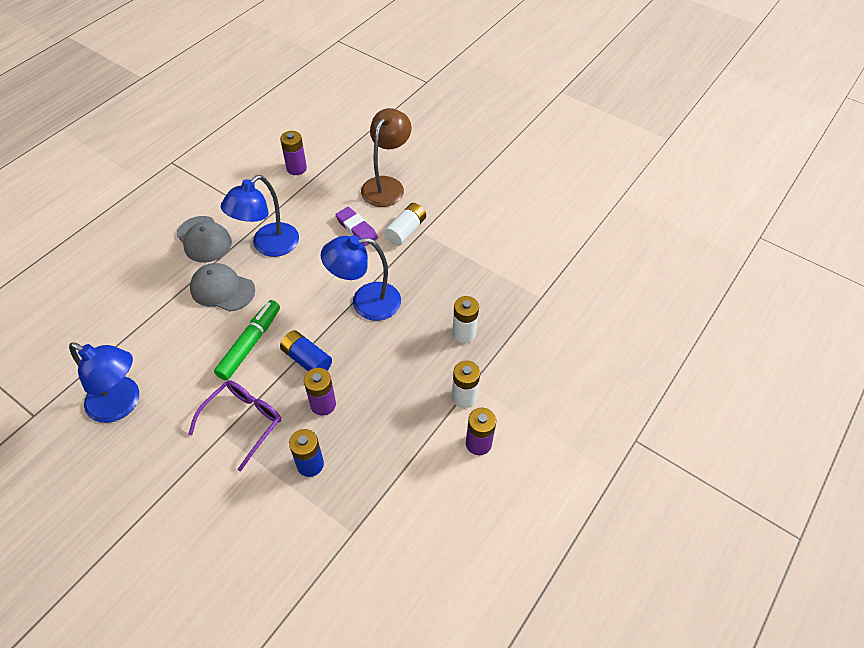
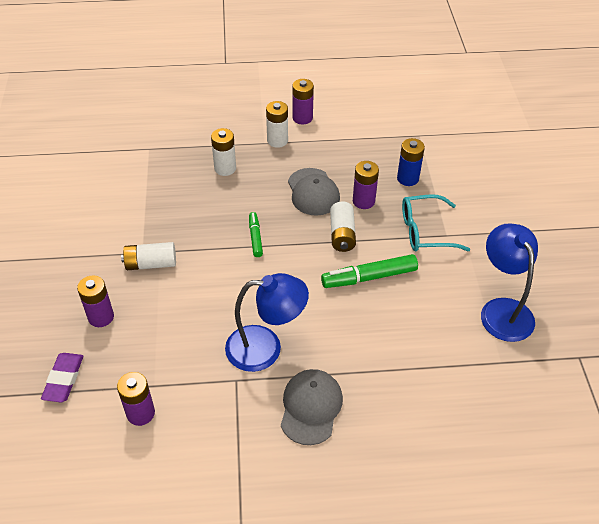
camera: 130 degrees left, 5 degrees down
(222, 289) = (345, 340): grey cap -> grey cap (313, 192)
(242, 422) = (426, 231): purple glasses -> turquoise glasses
(307, 359) = (342, 234): blue battery -> white battery
(356, 229) = (181, 299): purple eraser -> purple eraser (63, 379)
(365, 302) = (255, 237): blue lamp -> green marker
(386, 185) = (101, 317): brown lamp -> purple battery

